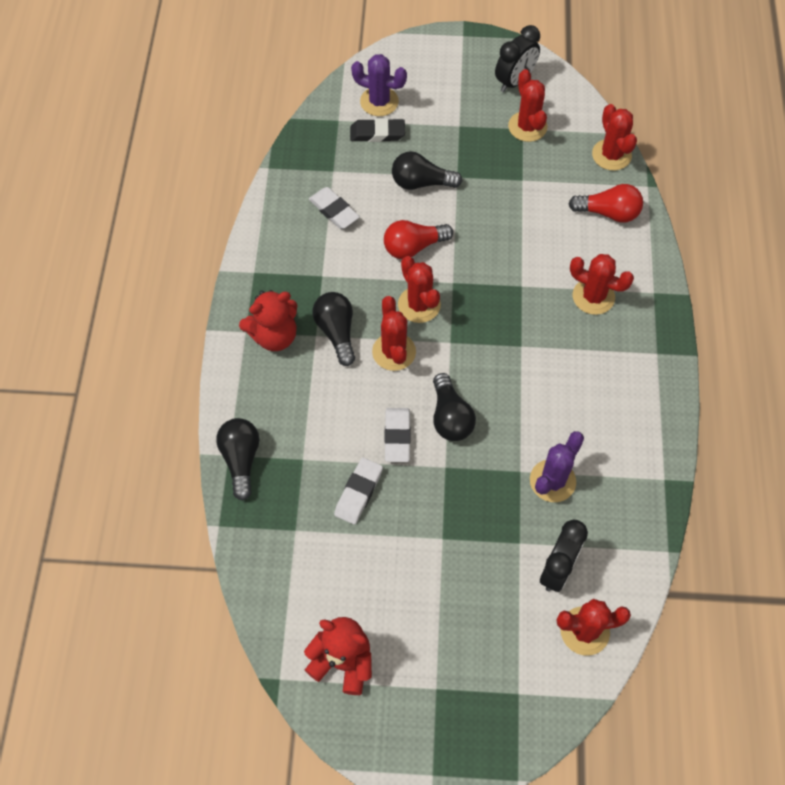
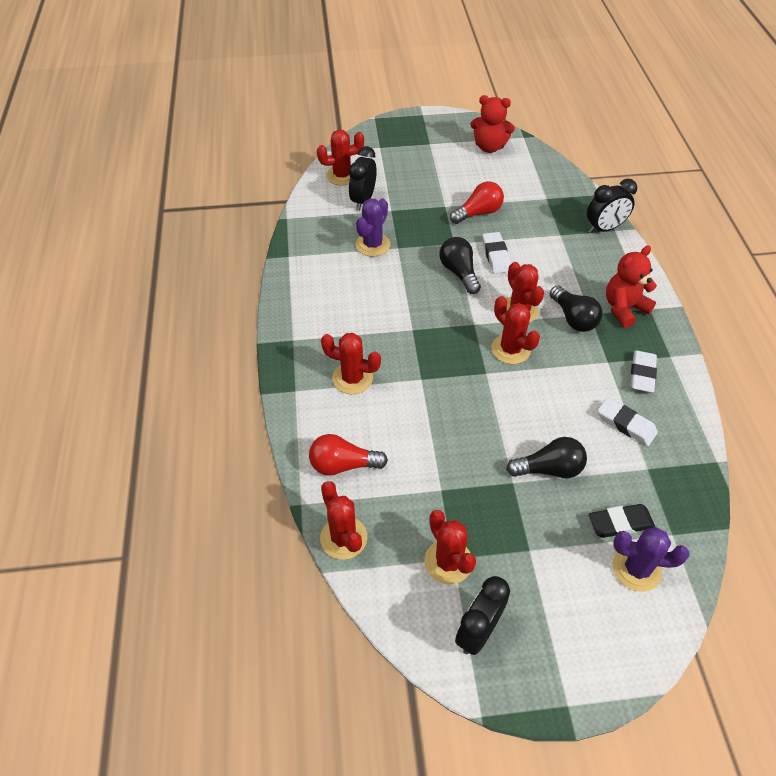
camera: 170 degrees right, 10 degrees down
(241, 460) = (604, 228): black light bulb -> black clock
(358, 492) = (512, 221): white eraser -> white eraser (642, 374)
(413, 247) = (533, 399): red light bulb -> red light bulb (478, 213)

